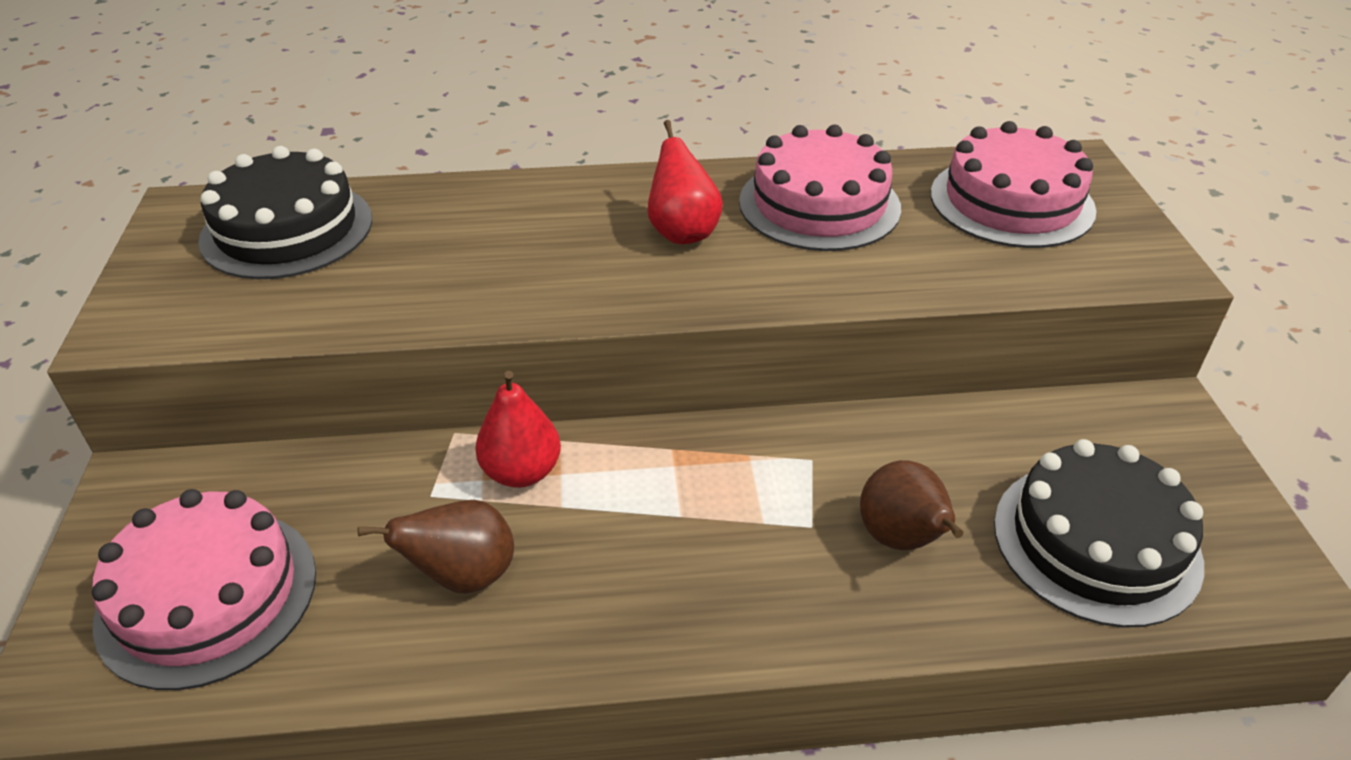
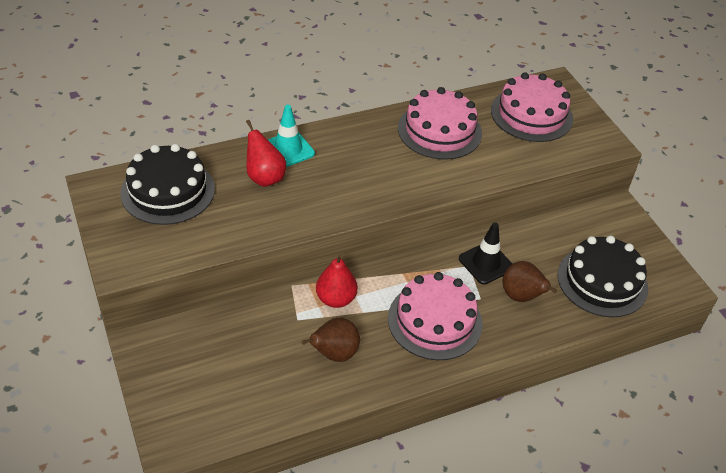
camera: 20 degrees left, 5 degrees up
(207, 596) = (218, 389): pink cake -> pink cake (435, 321)
(528, 198) = (288, 149): none -> turquoise traffic cone
(682, 232) = (378, 159): red pear -> red pear (265, 178)
(848, 460) = (486, 263): none -> black traffic cone

